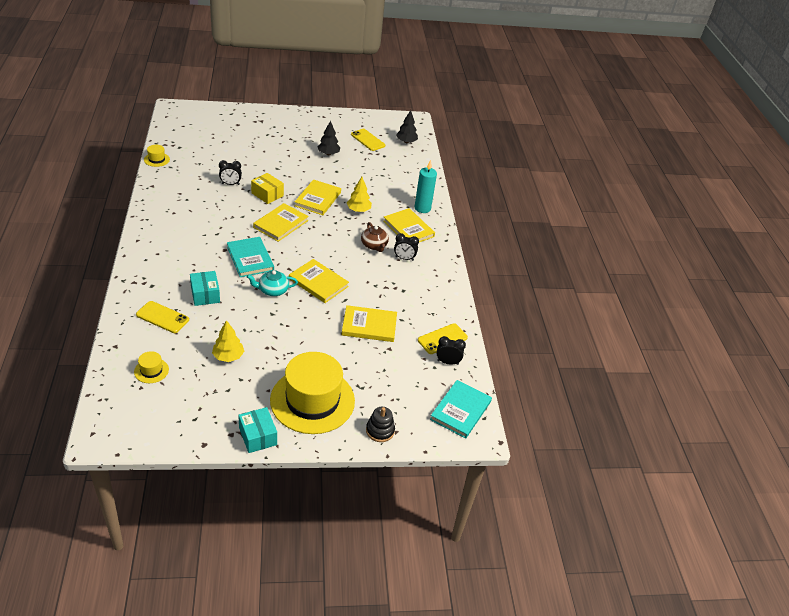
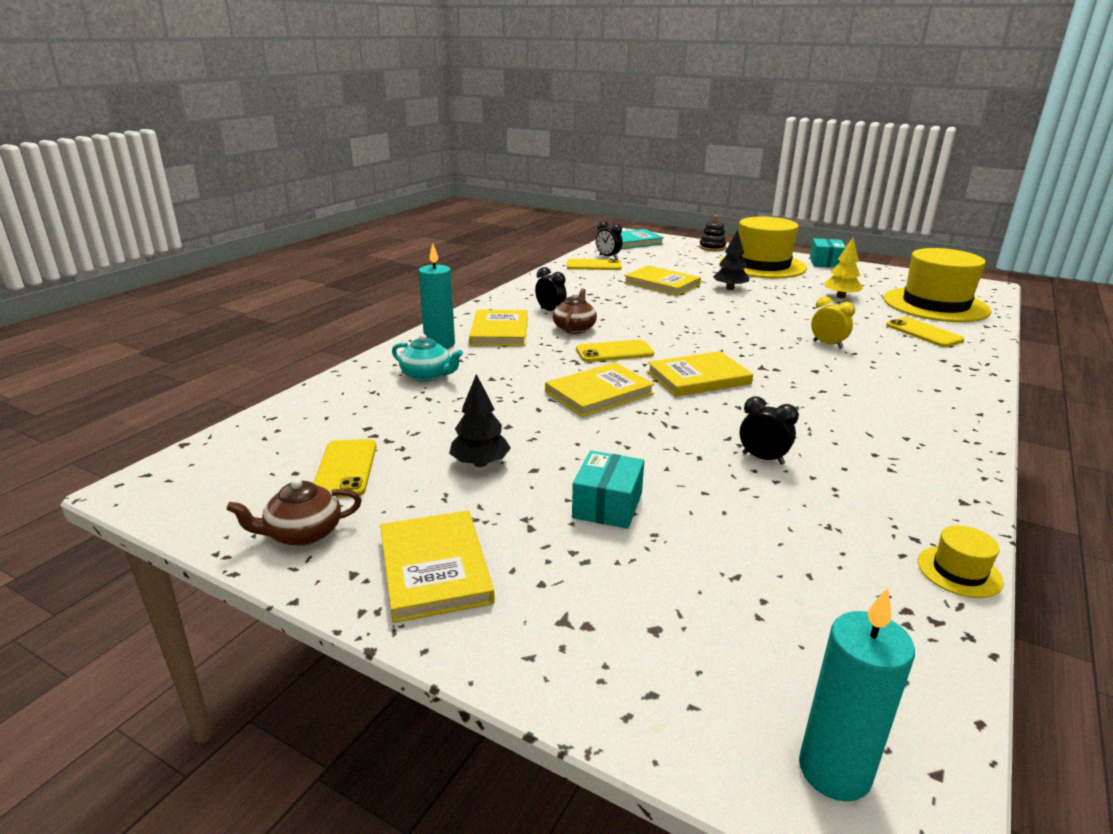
camera: 140 degrees left, 15 degrees down
(151, 370) = (935, 305): yellow hat -> yellow hat, size x2.50
(187, 112) = (834, 770): none -> turquoise candle
(205, 295) = (859, 338): turquoise box -> turquoise box (607, 505)
(223, 279) = (827, 344): none -> yellow clock
(250, 258) = (776, 354): turquoise book -> none
(267, 194) = (692, 422): yellow box -> none
(272, 290) = (760, 323): turquoise teapot -> turquoise teapot (427, 375)
(318, 283) = (691, 317): yellow book -> yellow book (435, 568)
(335, 231) = (614, 352): none -> yellow phone
(350, 121) = (303, 533): none -> brown teapot
(358, 210) = (545, 364): yellow tree -> none
(406, 142) = (270, 441): black tree -> black tree (730, 288)

